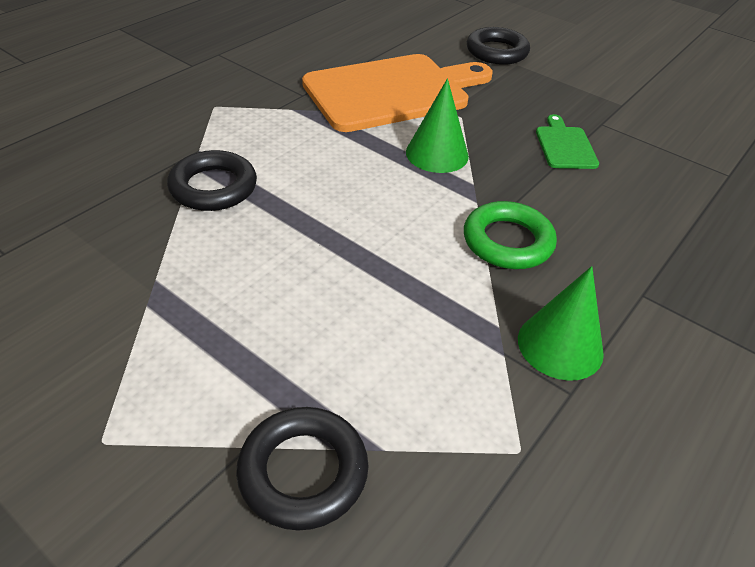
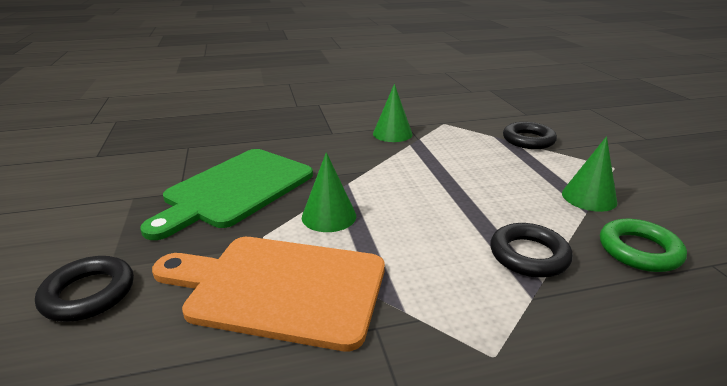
camera: 140 degrees left, 15 degrees down
(152, 315) = (589, 197): none -> green cone
(507, 241) = (360, 163): green ring -> green ring (639, 250)
(565, 146) = (236, 189): green cutting board -> green cutting board, size x2.30

